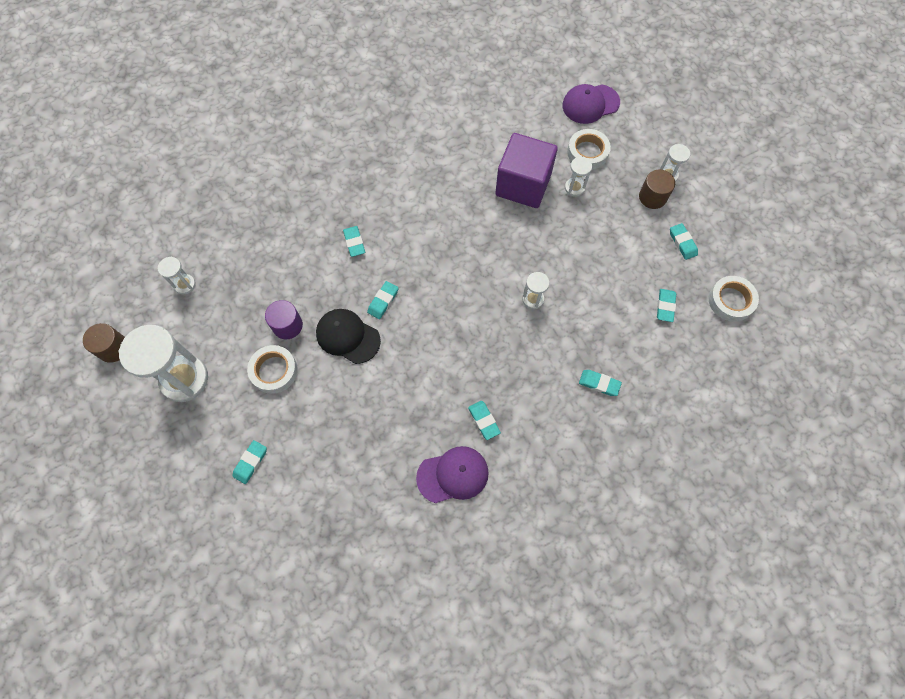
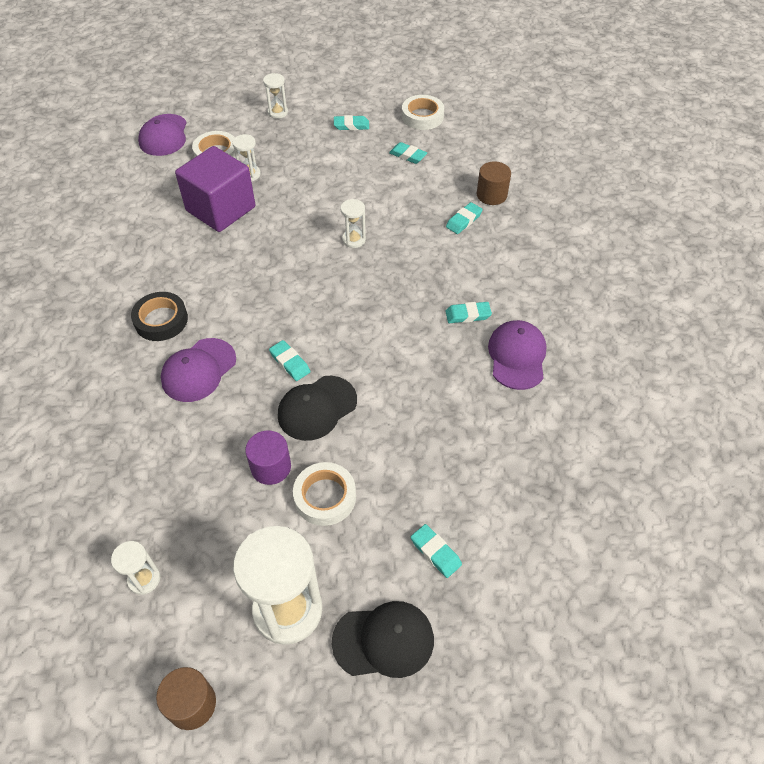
camera: 70 degrees left, 15 degrees down
(177, 448) = (384, 640): none -> black cap
(354, 242) = (198, 370): turquoise eraser -> purple cap
(391, 197) = (161, 320): none -> black tape
(652, 197) = (293, 128): brown cylinder -> brown cylinder (491, 195)

